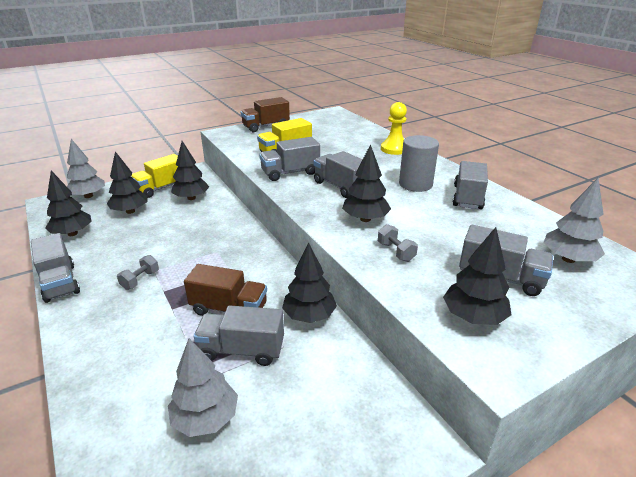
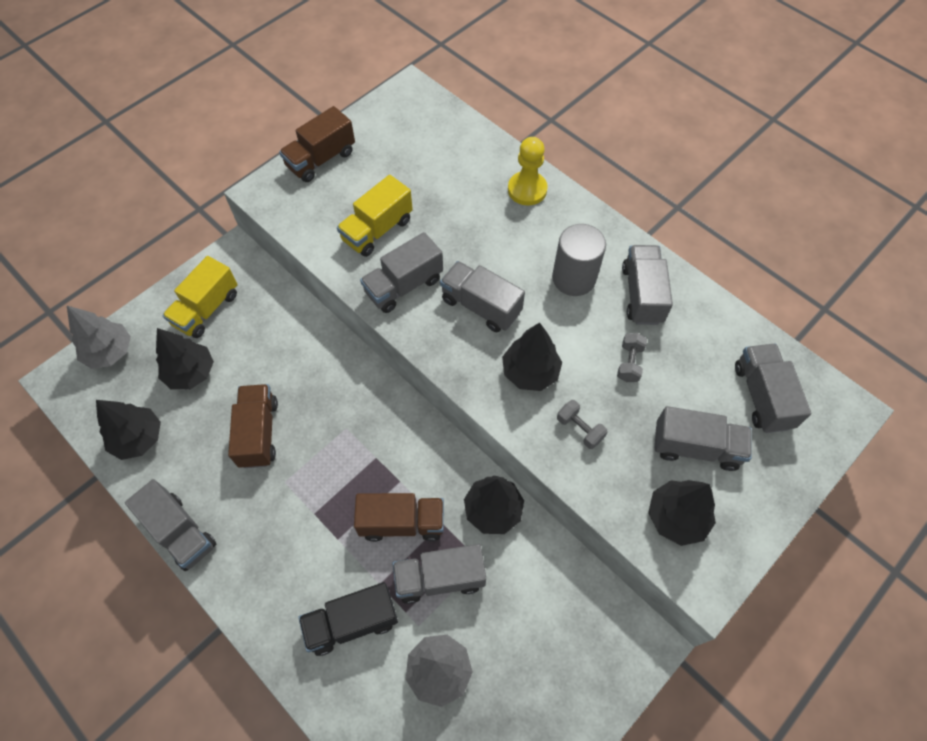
camera: 15 degrees left, 30 degrees up
(140, 280) = (276, 502): grey dumbbell -> grey dumbbell (629, 363)
(149, 364) = (352, 622): none -> black truck
(153, 244) = (258, 433): none -> brown truck
(191, 198) = (262, 323): black tree -> none
(568, 259) = (762, 396): grey tree -> grey truck

